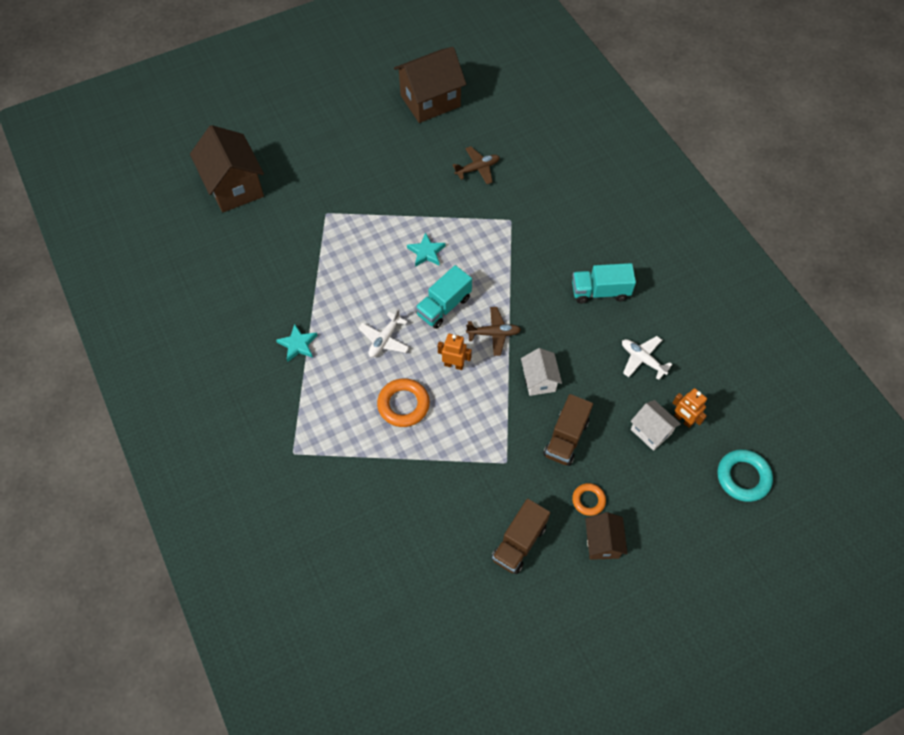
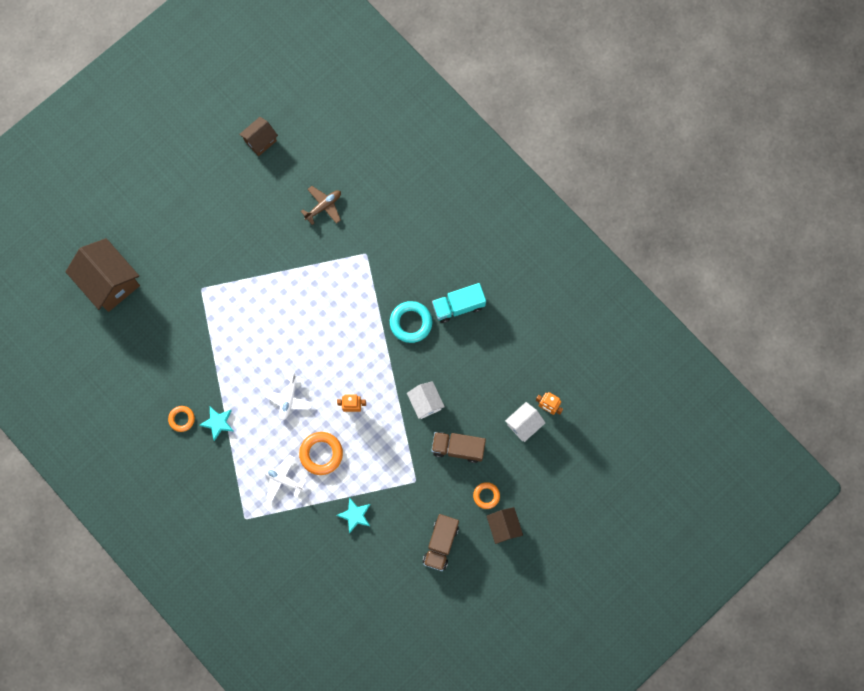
camera: 15 degrees left, 15 degrees up
(260, 331) = (181, 419): none -> orange ring
(426, 252) = (301, 305): turquoise star -> turquoise star (355, 515)
(430, 101) = (260, 141): brown house -> brown house, size x0.54
(444, 306) = (330, 355): turquoise truck -> none
(494, 333) = (378, 370): brown plane -> none
(566, 438) = (458, 448): brown truck -> brown truck turned 90 degrees clockwise
(642, 359) = (505, 362): white plane -> white plane (282, 479)
(651, 431) = (524, 424): white house -> white house turned 75 degrees counterclockwise
(743, 477) = (601, 445): turquoise ring -> turquoise ring (411, 323)

